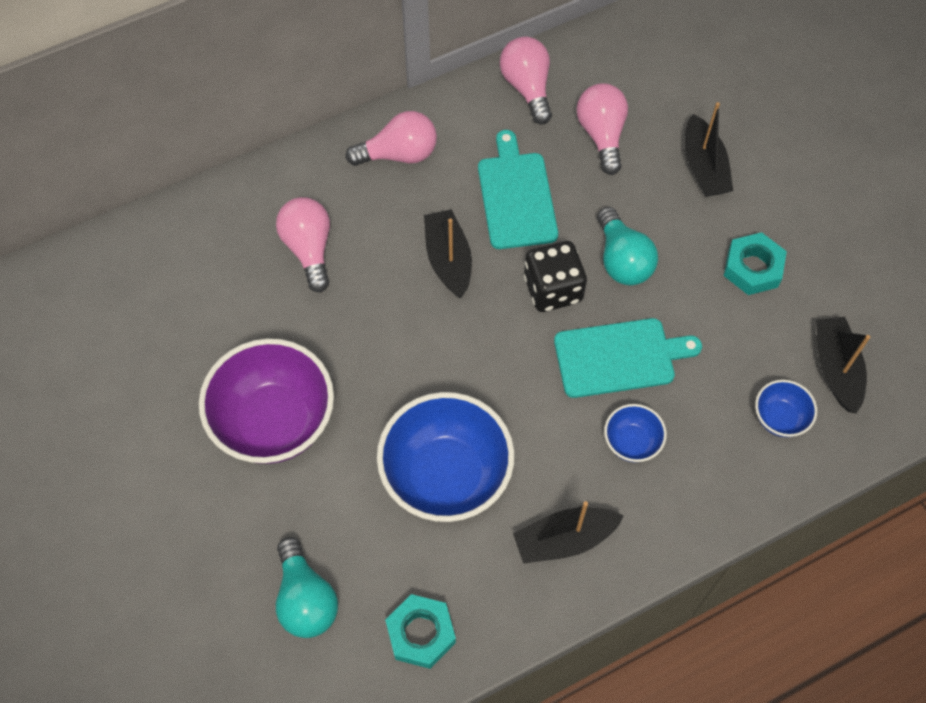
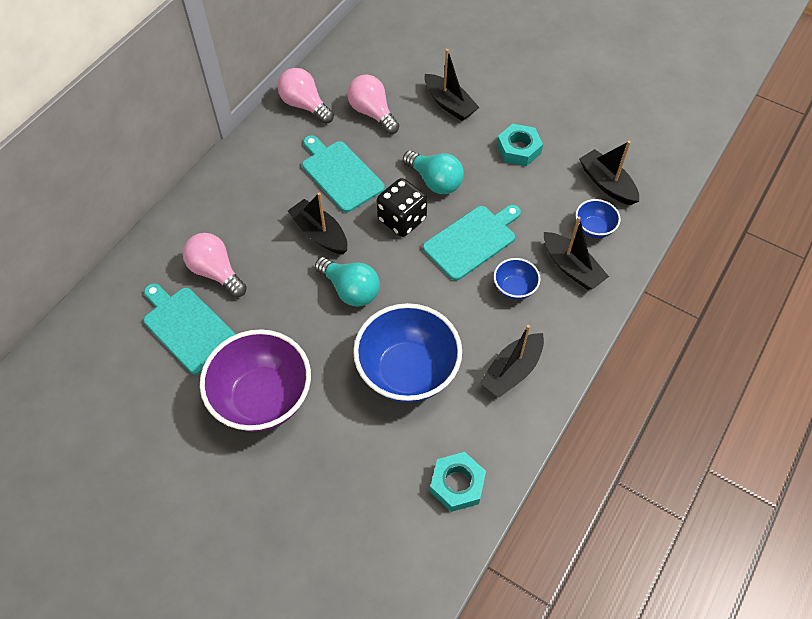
camera: 30 degrees left, 5 degrees down
(244, 299) = (188, 327): none -> turquoise cutting board
(305, 599) = (361, 506): turquoise light bulb -> turquoise light bulb (350, 290)
(399, 154) = (242, 183): pink light bulb -> none
(718, 453) = (571, 267): none -> black boat

